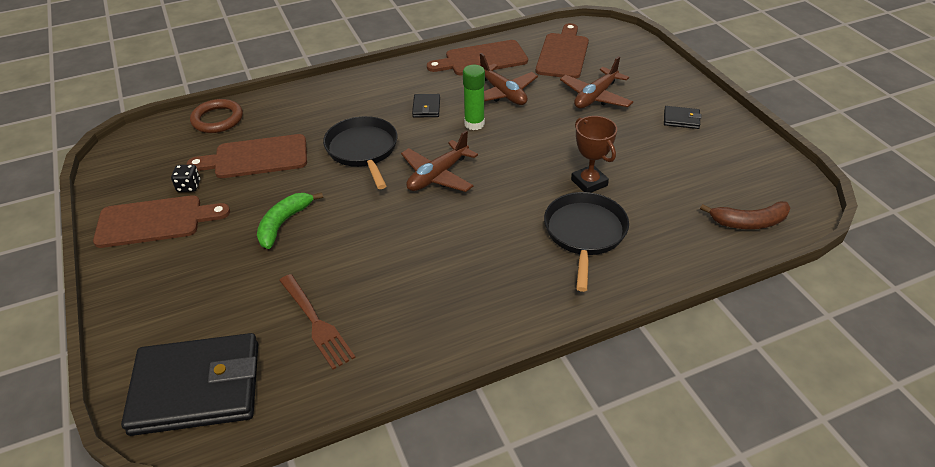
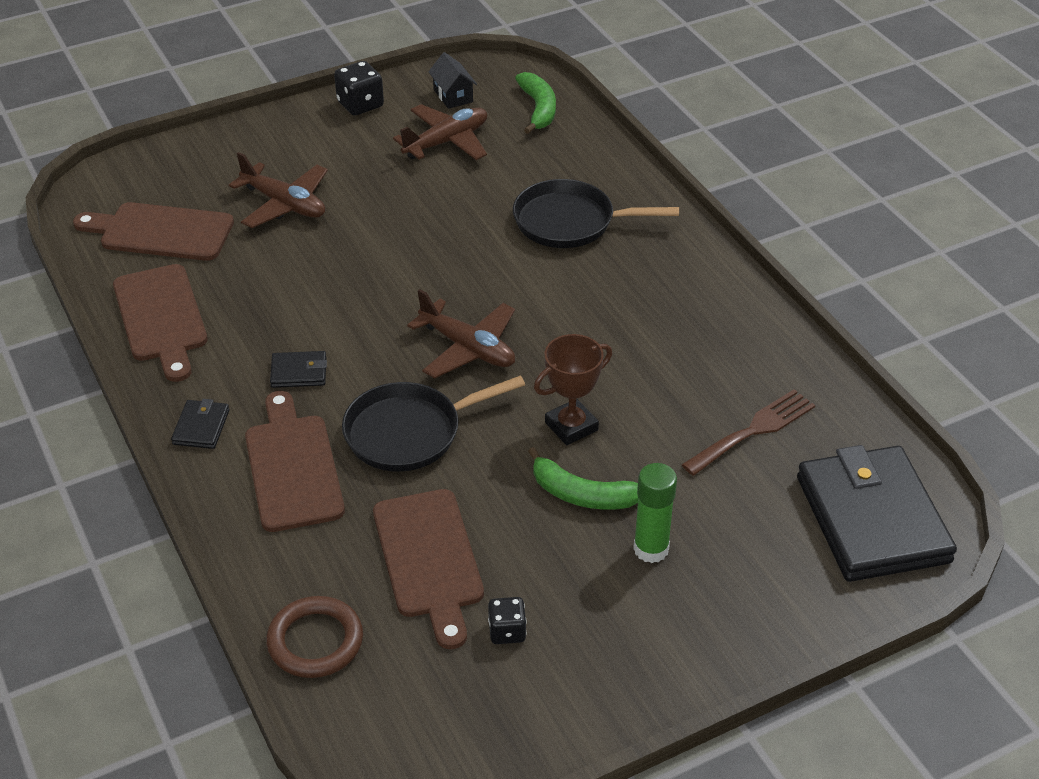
camera: 95 degrees left, 0 degrees up
(155, 221) = (594, 652): brown cutting board -> brown cutting board (292, 467)
(474, 124) = (345, 319): green glue stick -> green glue stick (651, 549)
(503, 93) = (266, 292): brown plane -> brown plane (446, 142)
(589, 182) = (476, 216): brown trophy -> brown trophy (571, 426)
(681, 119) = (344, 137): black wallet -> black wallet (201, 427)
(726, 126) = (360, 104): none -> black dice
(749, 222) = (538, 109): brown banana -> green banana
(754, 173) = (453, 96): none -> black house

